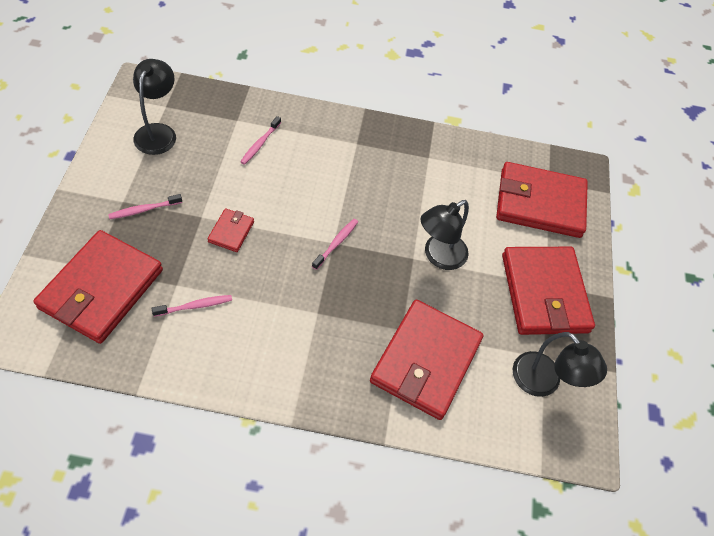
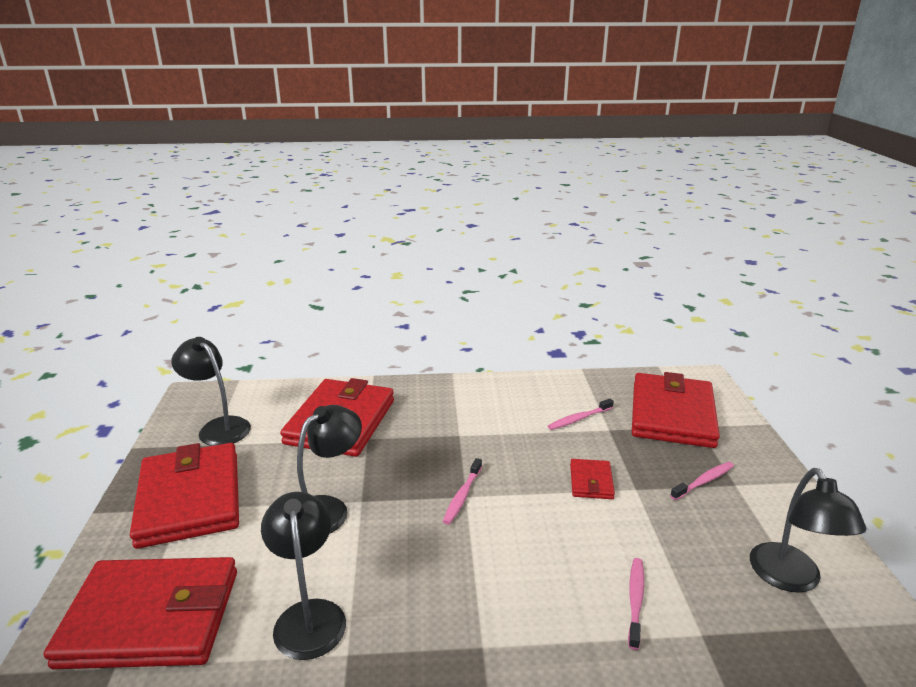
camera: 175 degrees right, 30 degrees down
(449, 182) = (309, 615): none -> black lamp

